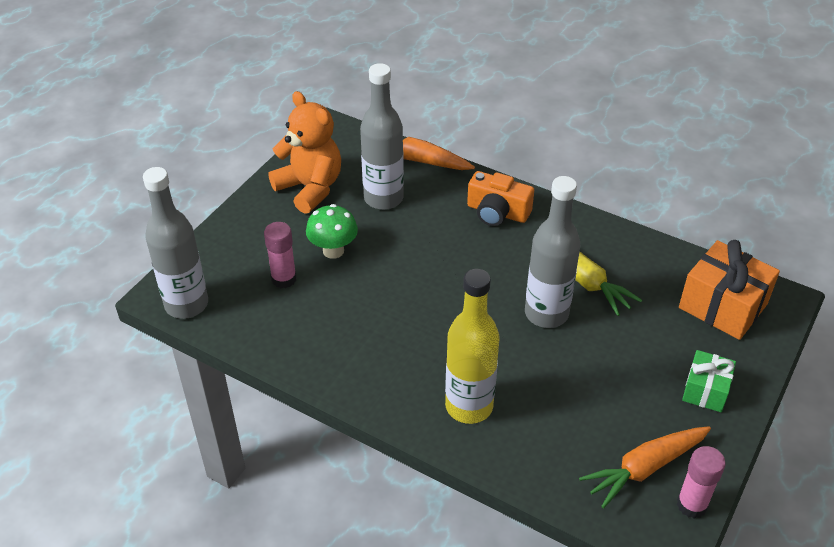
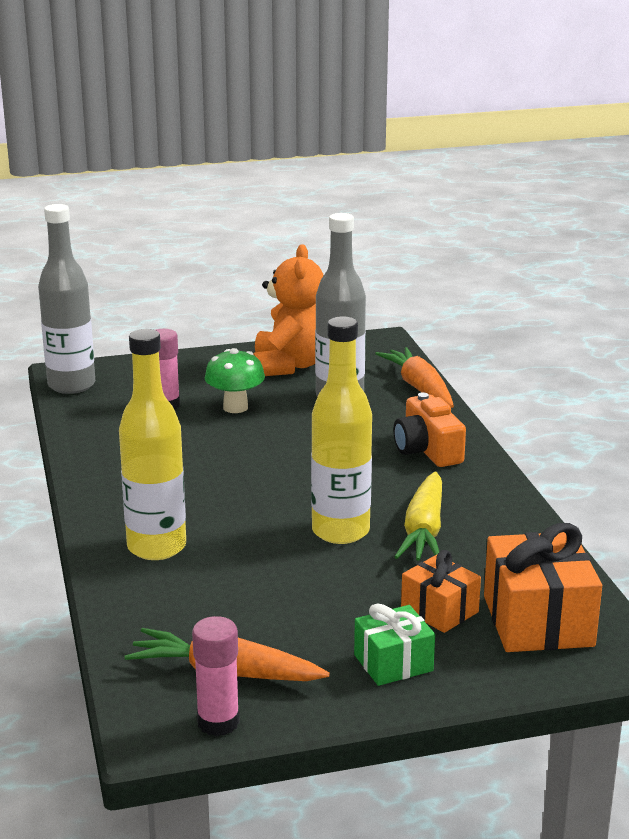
camera: 45 degrees right, 20 degrees down
(546, 313) = (340, 531): grey bottle -> yellow bottle
(674, 335) = (439, 610): none -> orange gift

